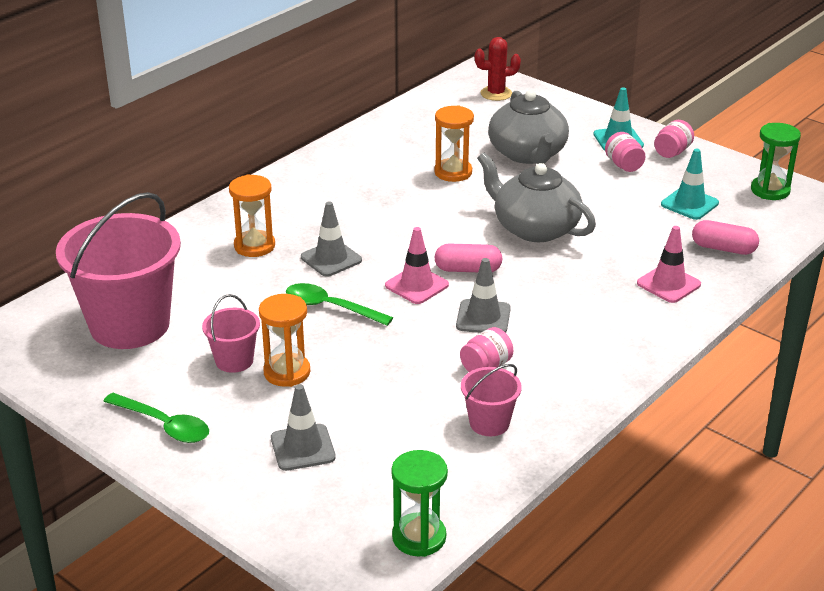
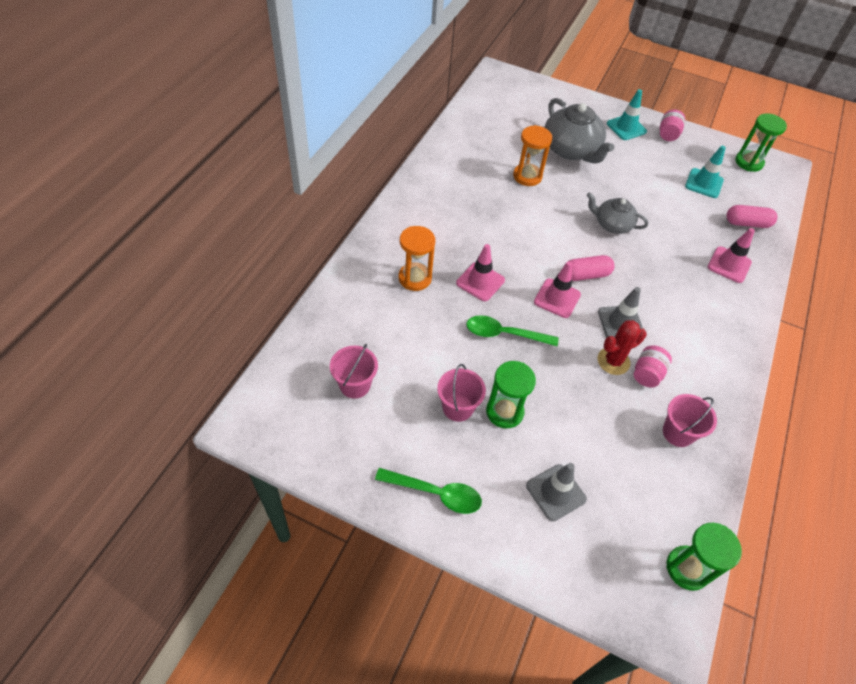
camera: 20 degrees left, 20 degrees up
(130, 325) = (355, 385): pink bucket -> pink bucket, size x0.46
(287, 372) = (504, 412): orange hourglass -> green hourglass
(331, 259) = (480, 282): grey traffic cone -> pink traffic cone
(496, 93) = (519, 92): red cactus -> red cactus (613, 361)
(535, 228) = (612, 224): grey teapot -> grey teapot, size x0.60
(623, 165) = (642, 152): pink jar -> none

